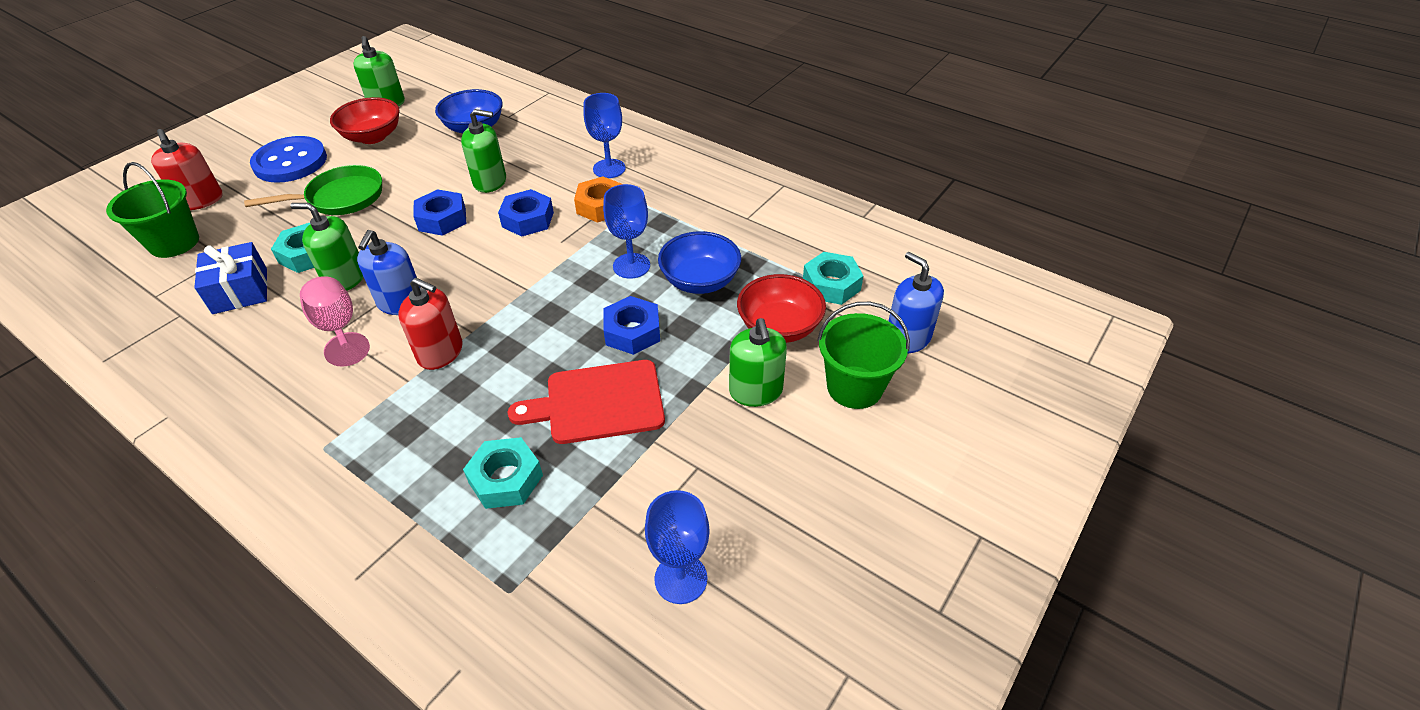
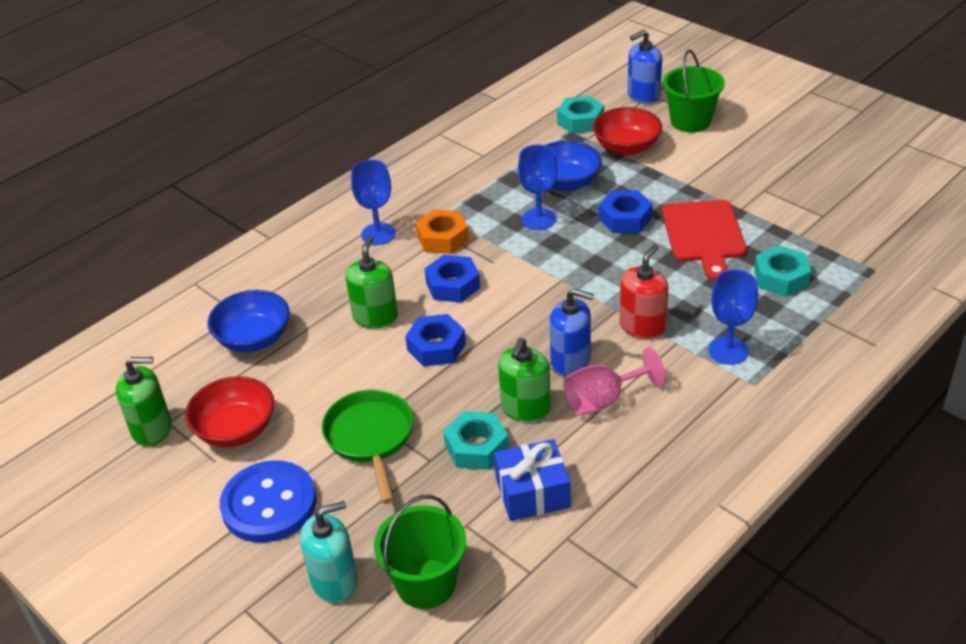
camera: 80 degrees left, 5 degrees down
(201, 200) = (334, 581): red soap dispenser -> turquoise soap dispenser
(681, 579) = (854, 199): blue goblet -> blue goblet (728, 350)
(756, 391) = (693, 162): green soap dispenser -> none

